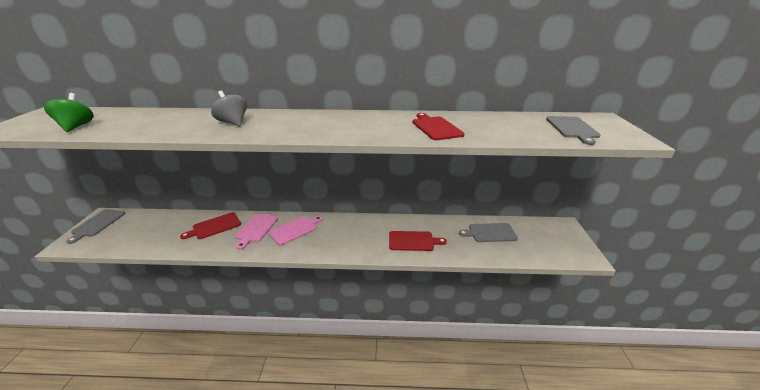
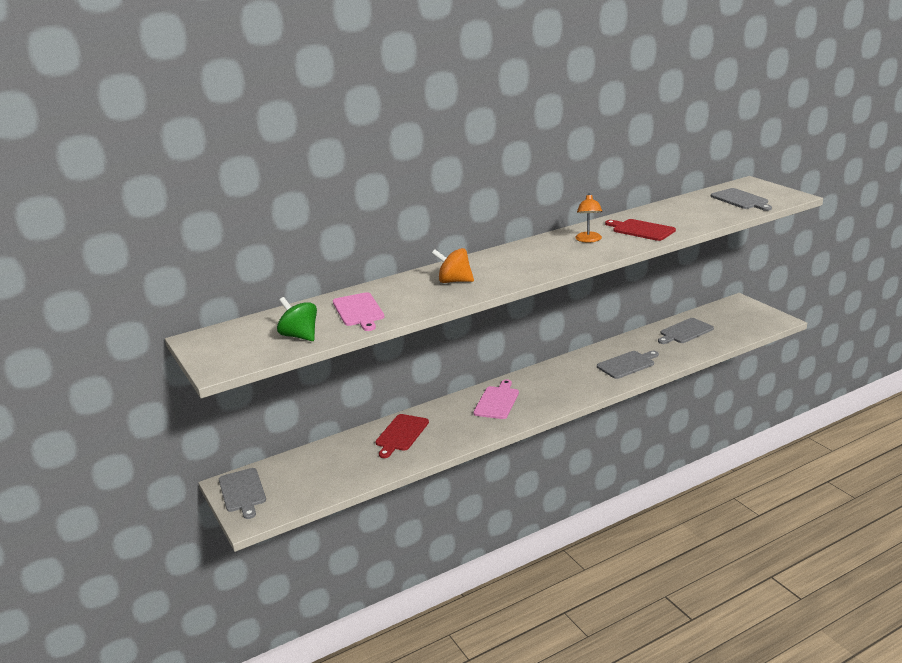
camera: 30 degrees left, 5 degrees down
(233, 123) = (454, 281): grey spinning top -> orange spinning top
(256, 229) = (453, 417): pink cutting board -> pink cutting board (359, 311)
(380, 123) = (588, 240): none -> orange lamp
(413, 241) = (627, 364): red cutting board -> grey cutting board

